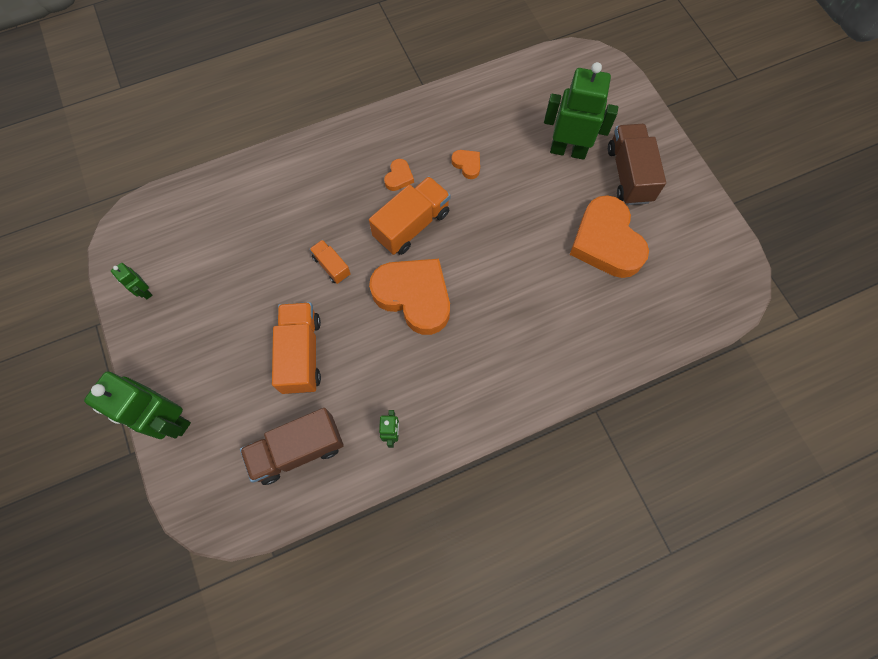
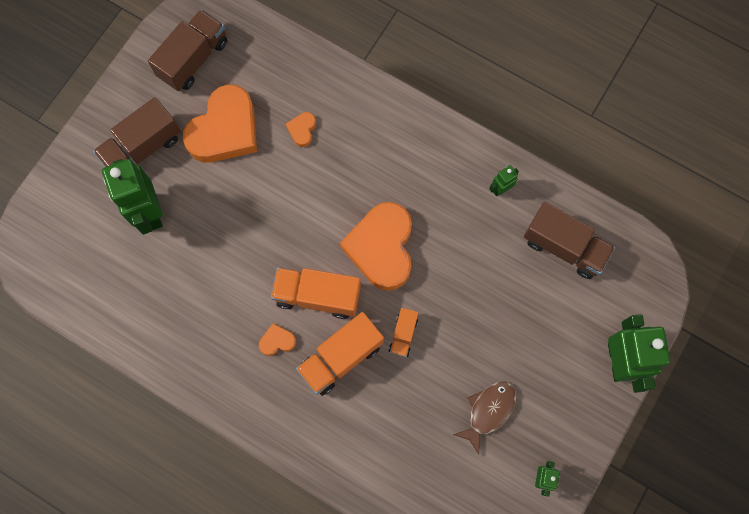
camera: 125 degrees left, 5 degrees up
(223, 288) = (488, 411): none -> brown fish
(301, 354) = (493, 301): orange truck -> orange truck (341, 357)
(467, 165) = (223, 290): orange heart -> orange heart (302, 130)
(692, 256) = (193, 59): none -> brown truck

